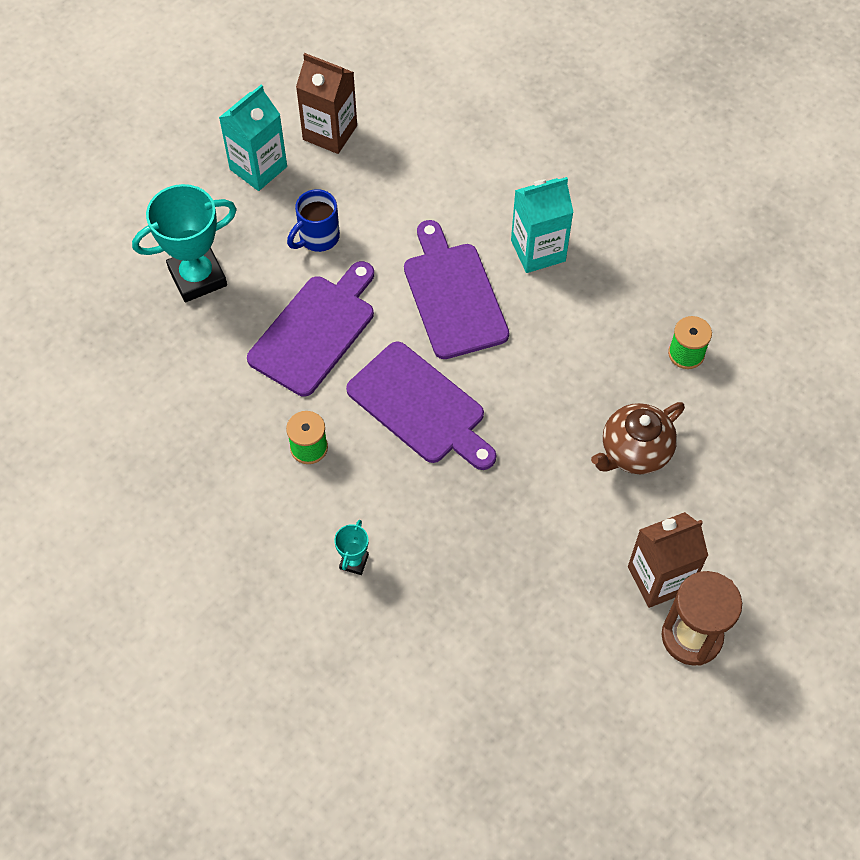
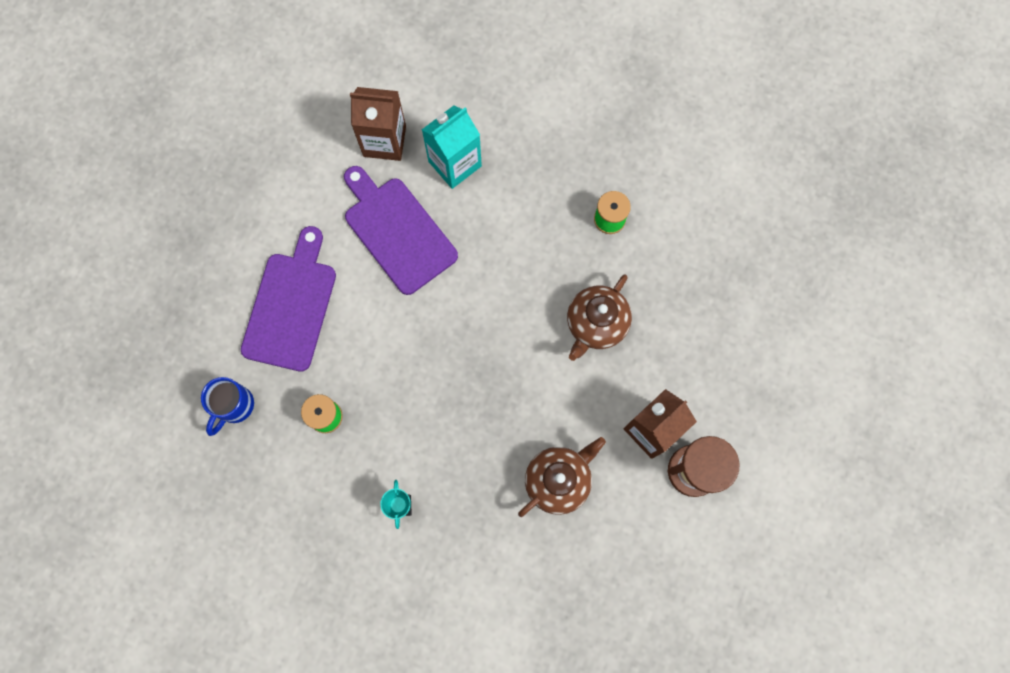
camera: 20 degrees left, 15 degrees up
(197, 277) = (169, 290): turquoise trophy -> none
(258, 168) = (182, 164): turquoise carton -> none
(317, 238) = (260, 215): blue mug -> blue mug (234, 406)
(330, 132) = (232, 107): brown carton -> brown carton (384, 141)
(420, 406) = (406, 345): purple cutting board -> none
(536, 595) = (558, 480): none -> brown teapot

